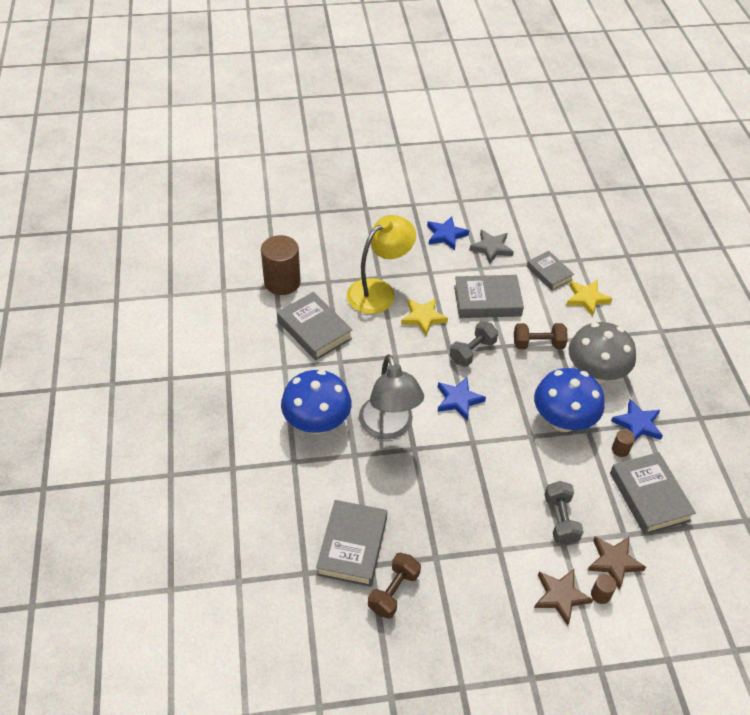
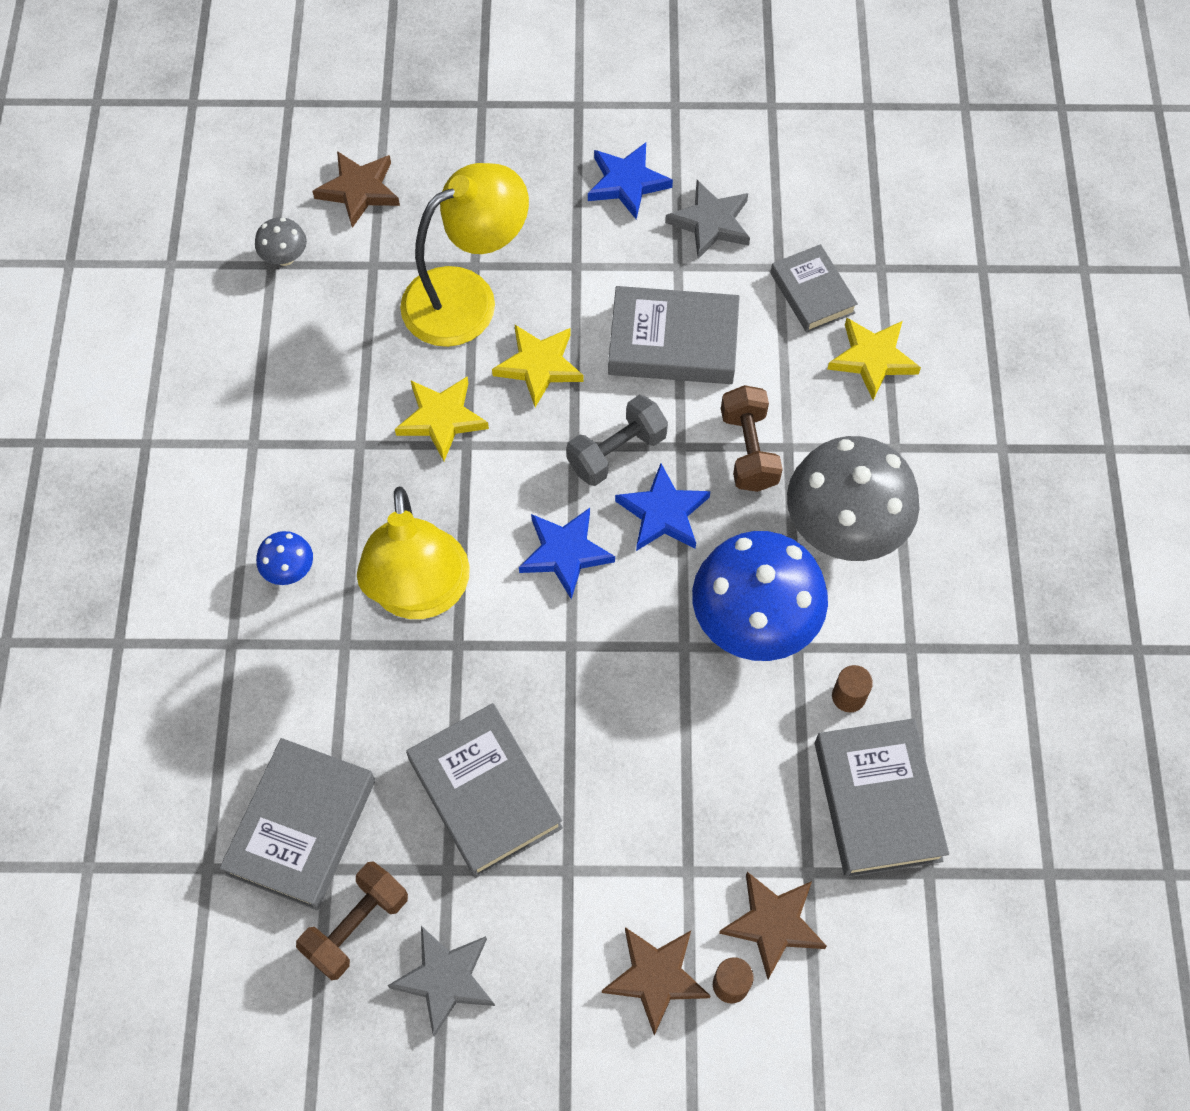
camera: 10 degrees right, 15 degrees up
(282, 282) = (285, 257): brown cylinder -> grey mushroom
(313, 250) = (359, 190): none -> brown star
(314, 330) = (325, 369): grey book -> grey book (485, 793)
(317, 423) = (289, 570): blue mushroom -> blue mushroom, size x0.43
(379, 346) = (441, 419): none -> yellow star
(389, 427) = (420, 595): grey lamp -> yellow lamp
(448, 612) = (445, 979): none -> grey star
(538, 344) = (748, 450): brown dumbbell -> brown dumbbell turned 75 degrees clockwise
(560, 520) = (696, 826): grey dumbbell -> none
(637, 424) = (897, 646): blue star -> blue star (663, 513)

